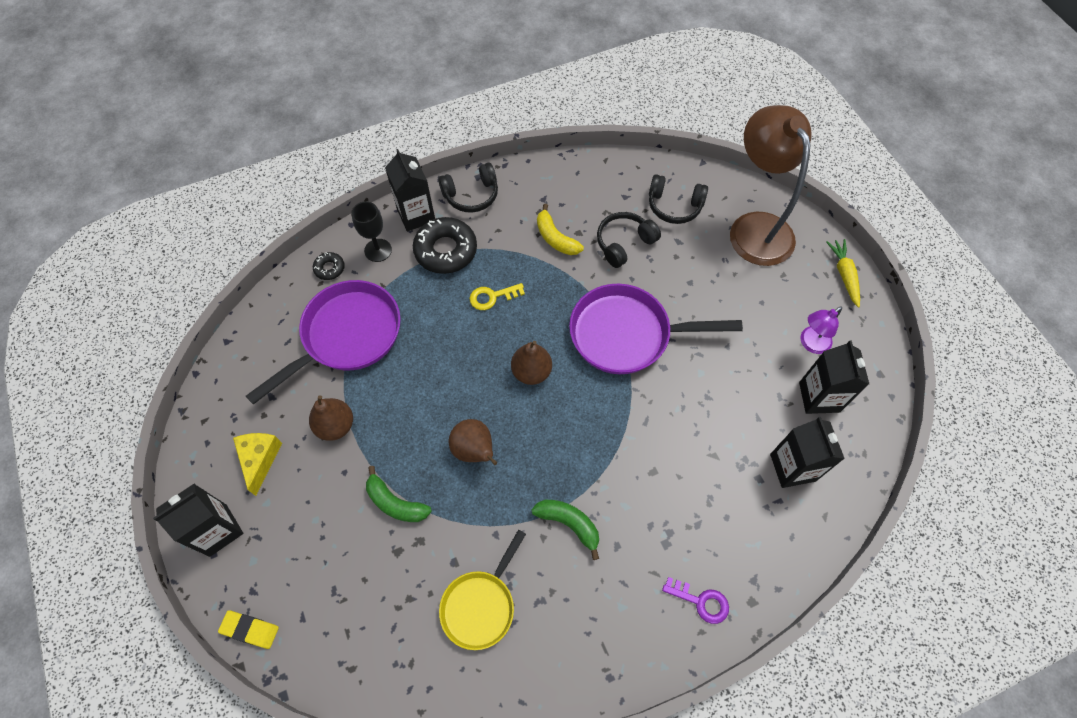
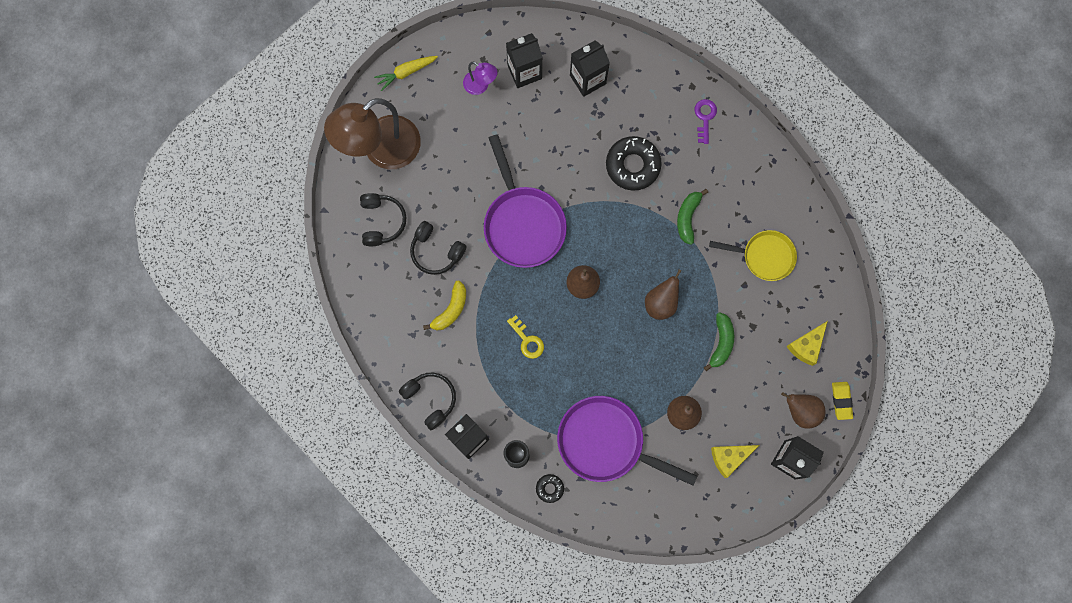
camera: 110 degrees left, 15 degrees up
(265, 569) = (801, 411): none -> brown pear
(341, 612) = (806, 346): none -> yellow cheese
(446, 250) = (496, 397): black donut -> black donut (633, 165)

